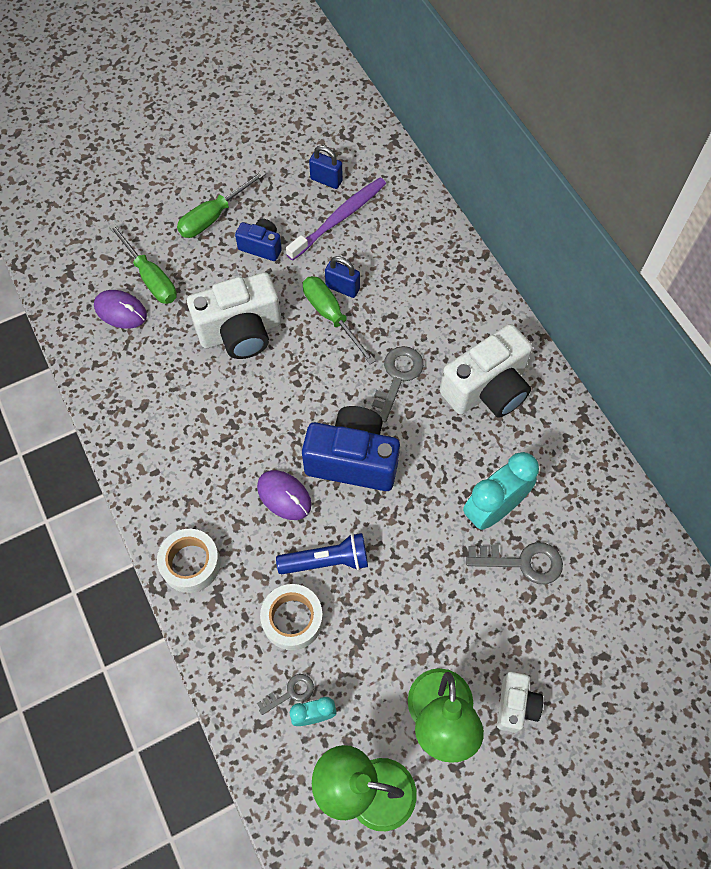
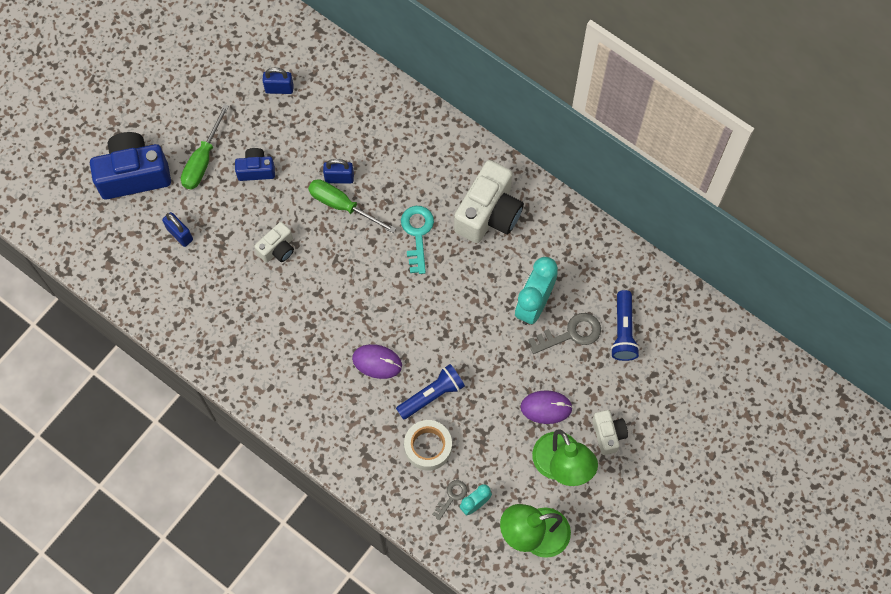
camera: 25 degrees left, 5 degrees up
(120, 311) = (171, 273): purple mouse -> purple mouse (546, 407)
(150, 277) = (180, 234): green screwdriver -> blue padlock
(190, 563) = (334, 441): white tape -> none
(241, 332) = (277, 249): white camera -> white camera, size x0.53
(339, 218) = (307, 118): purple toothbrush -> none
(353, 460) = (414, 313): blue camera -> blue camera (134, 175)
(397, 377) = (417, 234): grey key -> turquoise key
(587, 587) = (623, 331): none -> blue flashlight

